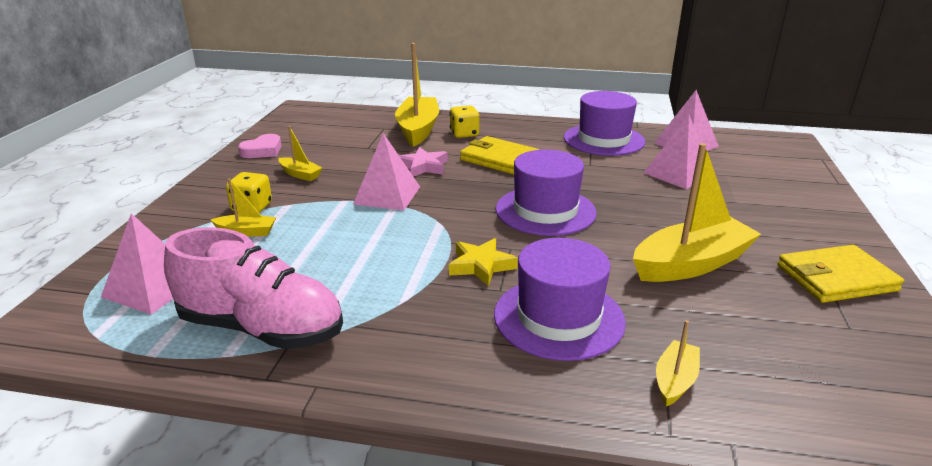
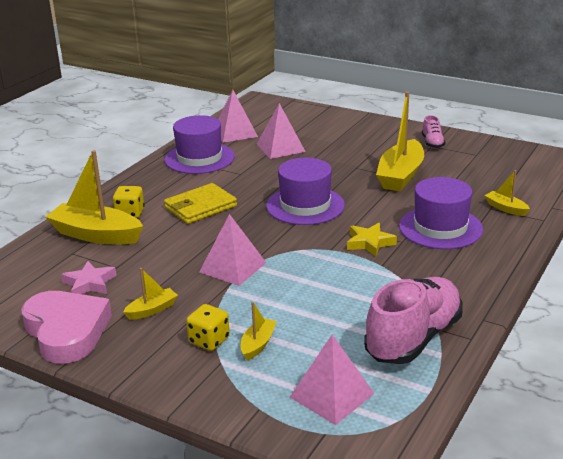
camera: 70 degrees left, 0 degrees up
(262, 151) = (66, 331): pink heart -> pink heart, size x1.91
(423, 166) = (187, 243): pink star -> pink star (89, 283)
(691, 264) = (400, 175): yellow boat -> yellow boat turned 150 degrees counterclockwise
(836, 278) = (432, 143): yellow wallet -> pink shoe

